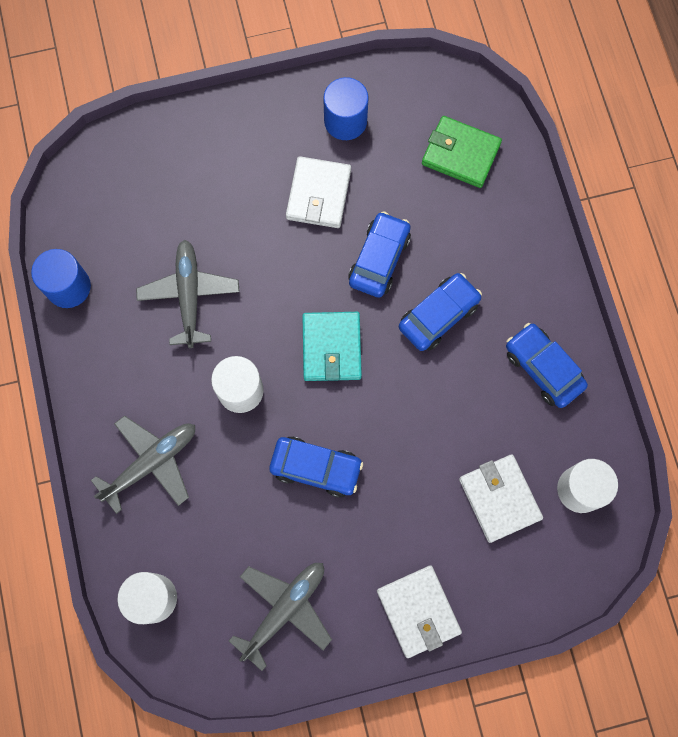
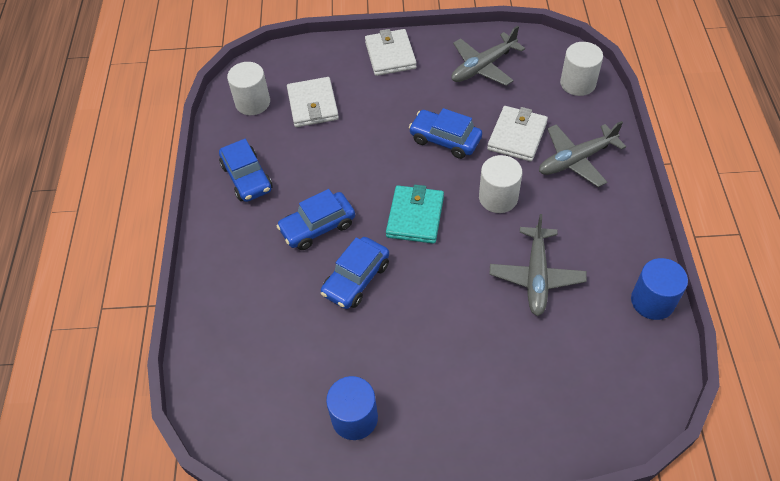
camera: 165 degrees left, 20 degrees down
(318, 194) = (399, 346): white wallet -> white wallet (517, 136)
(460, 154) = (249, 362): green wallet -> none

